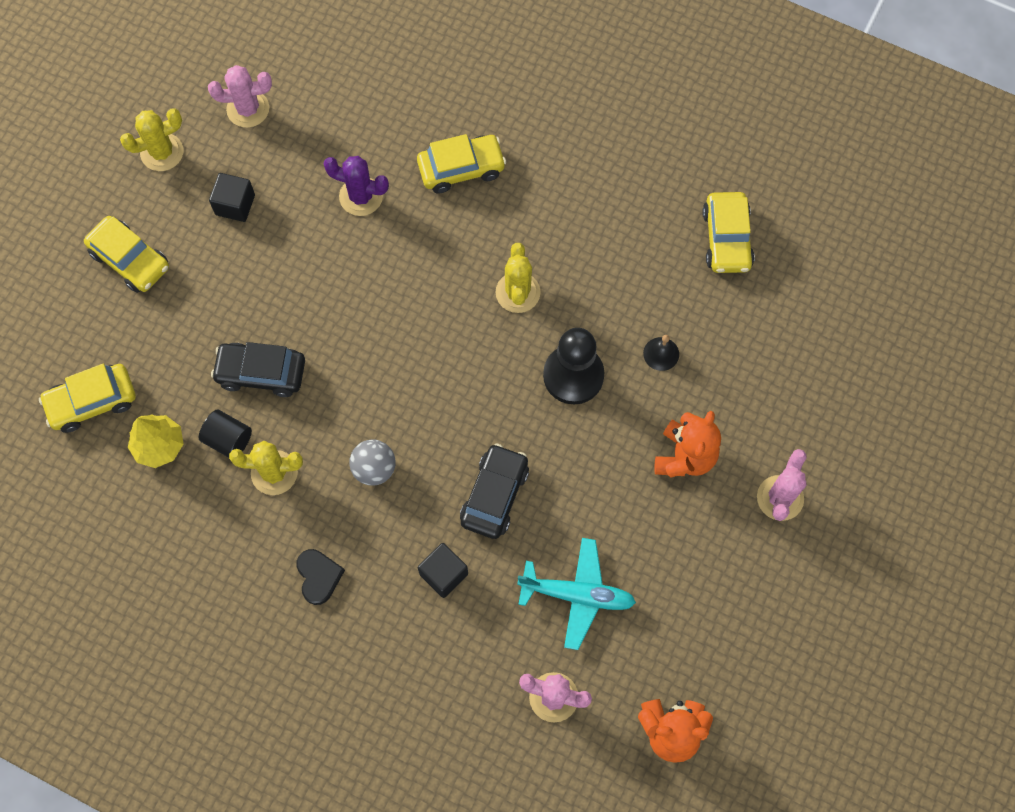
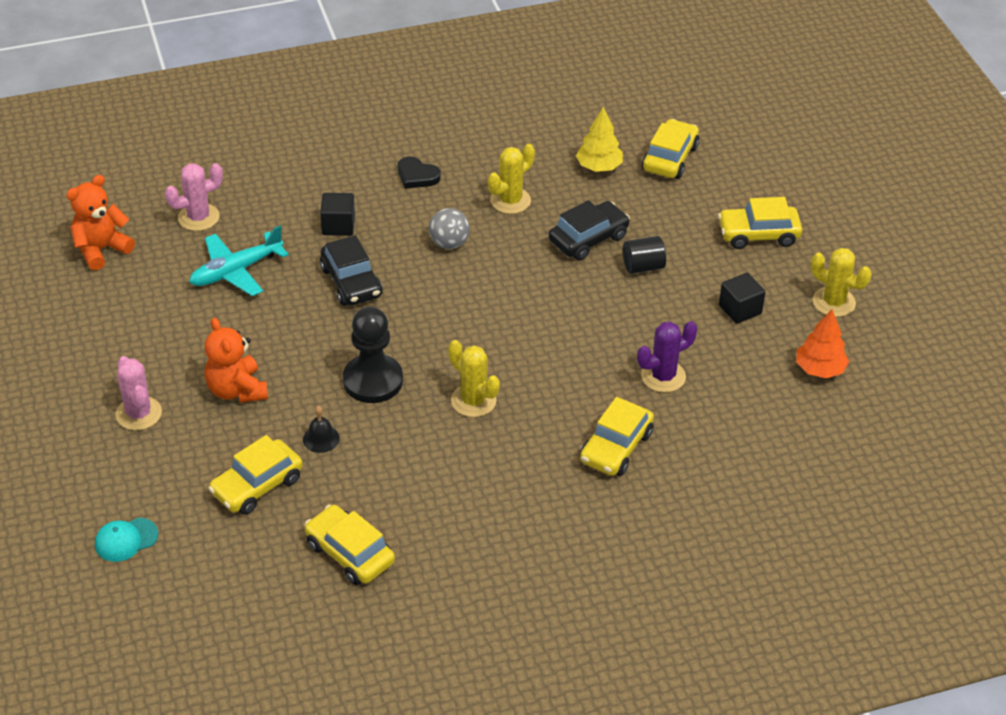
camera: 135 degrees right, 25 degrees down
(162, 152) = (834, 302): yellow cactus -> yellow cactus turned 75 degrees counterclockwise
(228, 439) = (561, 196): black cylinder -> black cylinder (643, 266)
(248, 109) = (819, 369): pink cactus -> orange tree
(744, 350) = (257, 485): none -> yellow car
(876, 381) = (126, 540): none -> turquoise cap

